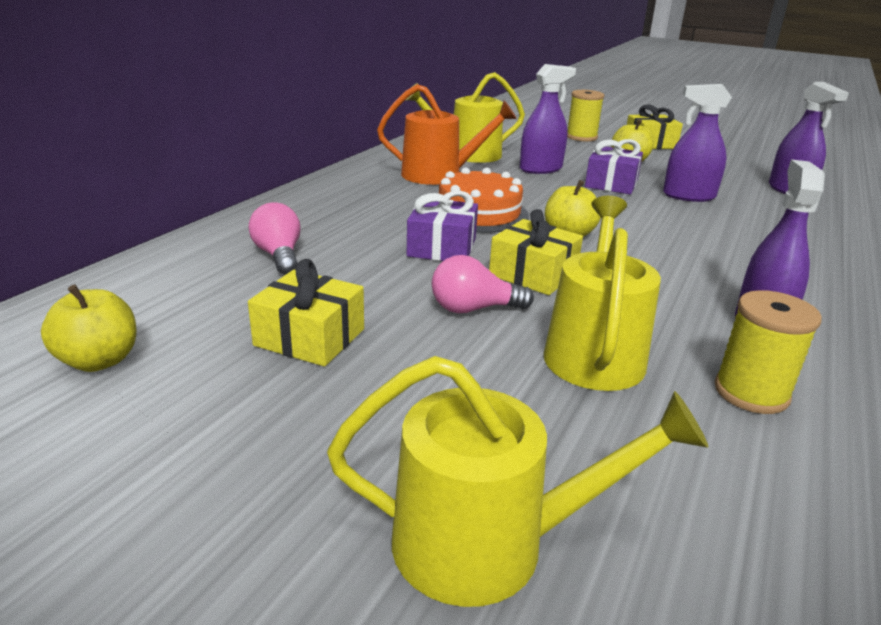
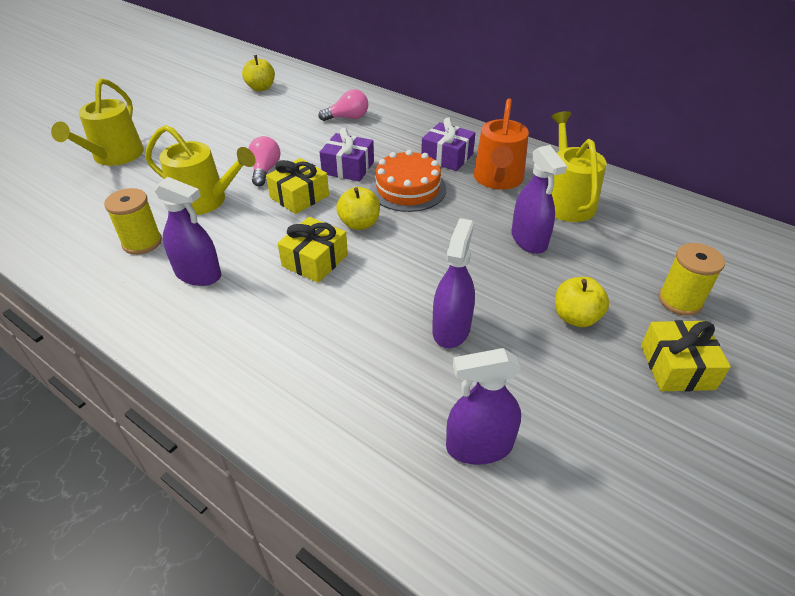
camera: 100 degrees right, 15 degrees up
(310, 337) = (258, 127): yellow gift -> yellow gift (315, 260)
(611, 183) = (487, 279): purple gift -> purple gift (447, 157)

